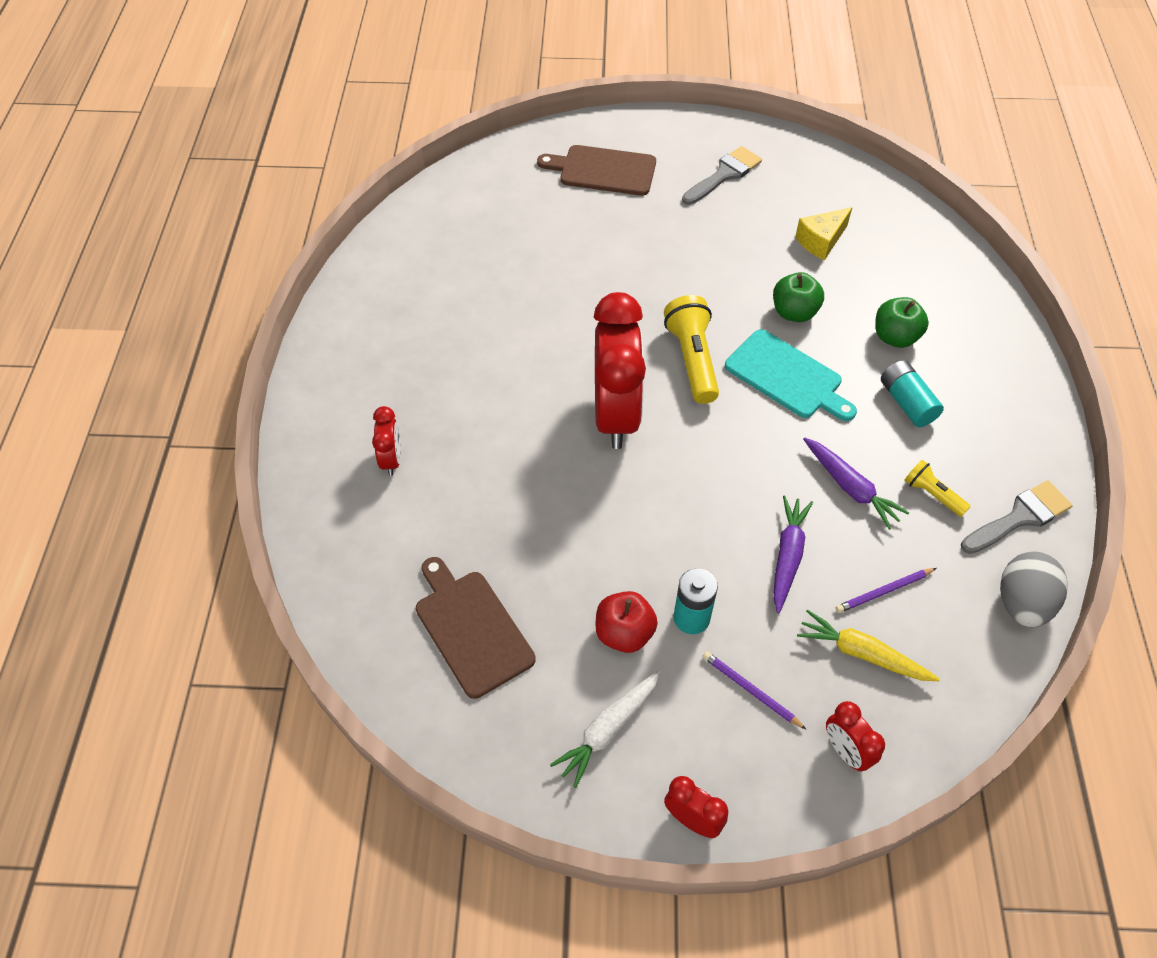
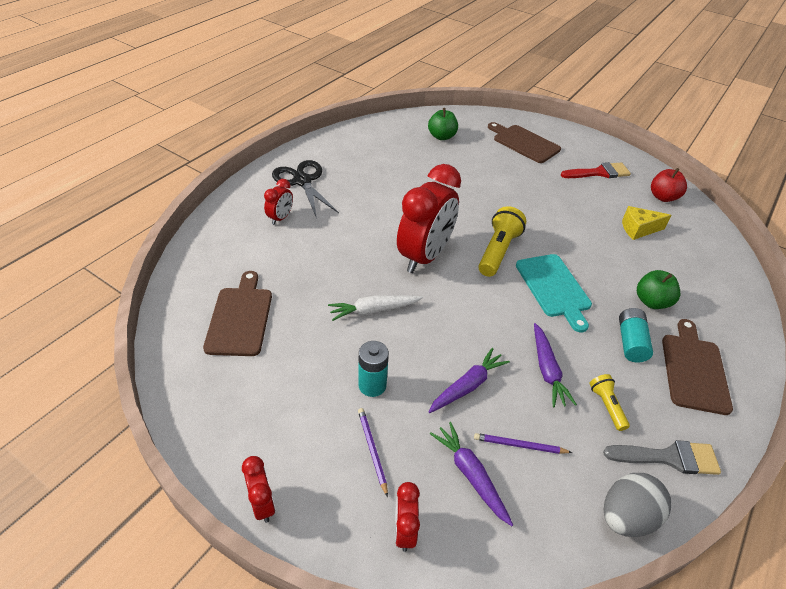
camera: 30 degrees right, 10 degrees down
(369, 385) = (302, 181): none -> black scissors
(608, 729) = (262, 417): white carrot -> white carrot (374, 310)
(624, 633) = (323, 370): red apple -> red apple (663, 197)
(724, 174) = (599, 172): grey brush -> red brush
(794, 312) = (588, 257): green apple -> green apple (441, 136)
(862, 653) = (470, 475): yellow carrot -> purple carrot
(983, 401) = (694, 370): none -> brown cutting board

